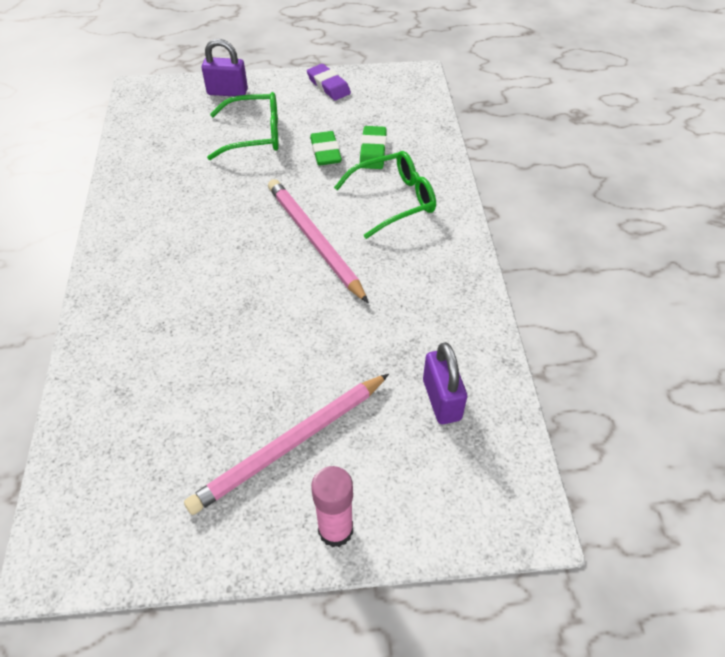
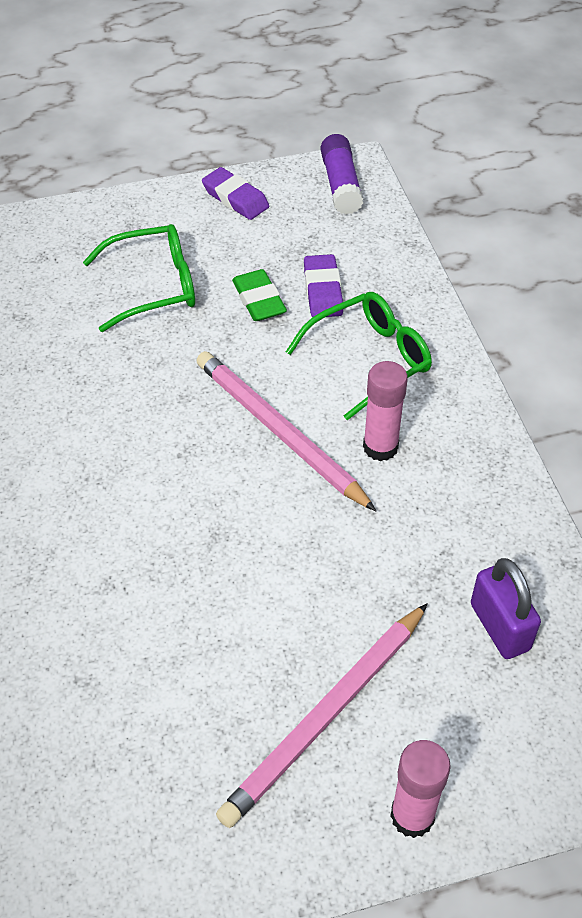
camera: 10 degrees left, 0 degrees up
(227, 92) = (96, 224): purple padlock -> none
(373, 151) = (322, 291): green eraser -> purple eraser
(385, 260) = (380, 447): none -> pink glue stick
(405, 85) = (341, 185): none -> purple glue stick

